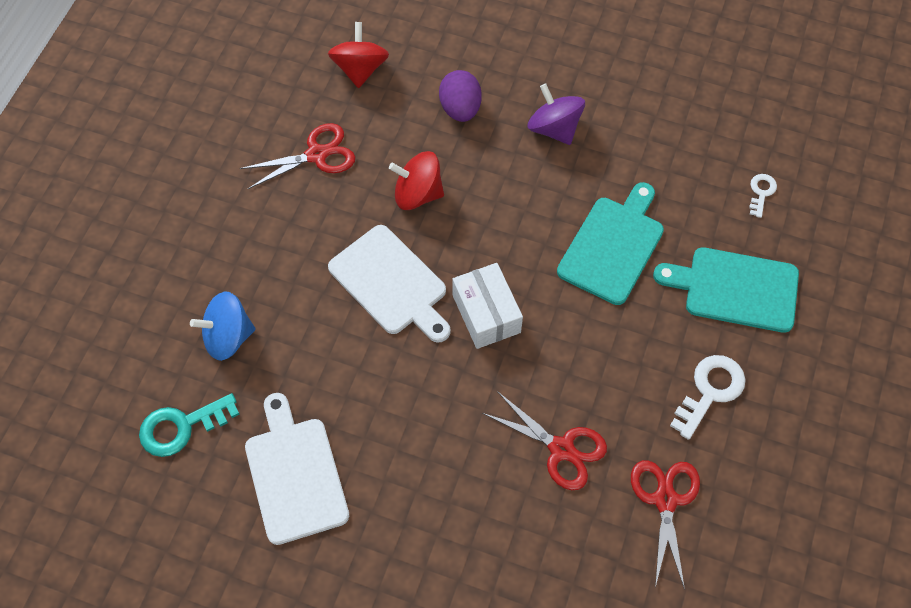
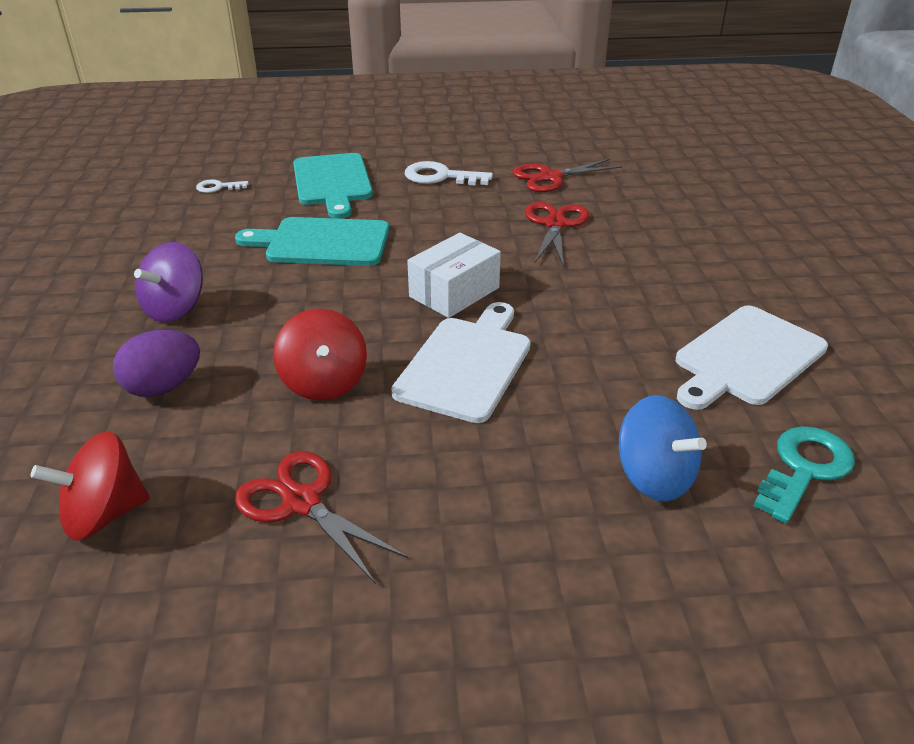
camera: 115 degrees left, 25 degrees down
(181, 427) = (804, 468): turquoise key -> turquoise key turned 90 degrees counterclockwise

